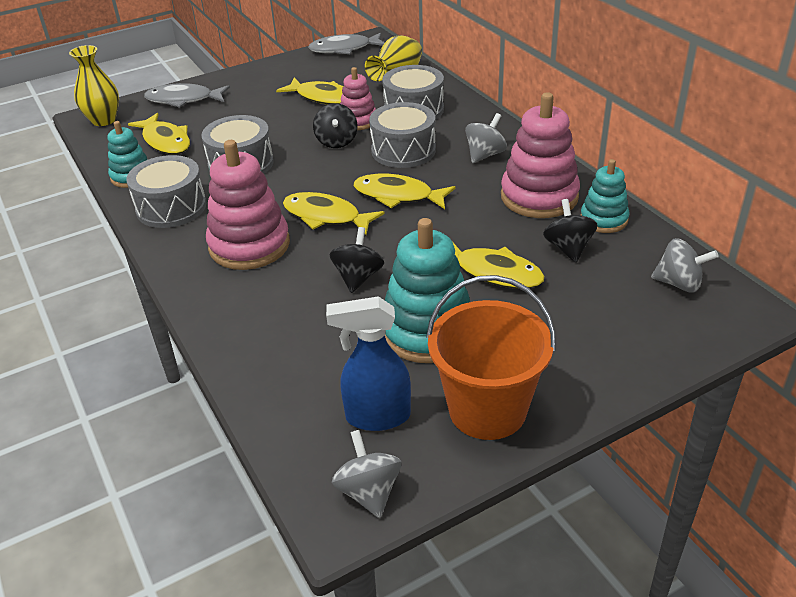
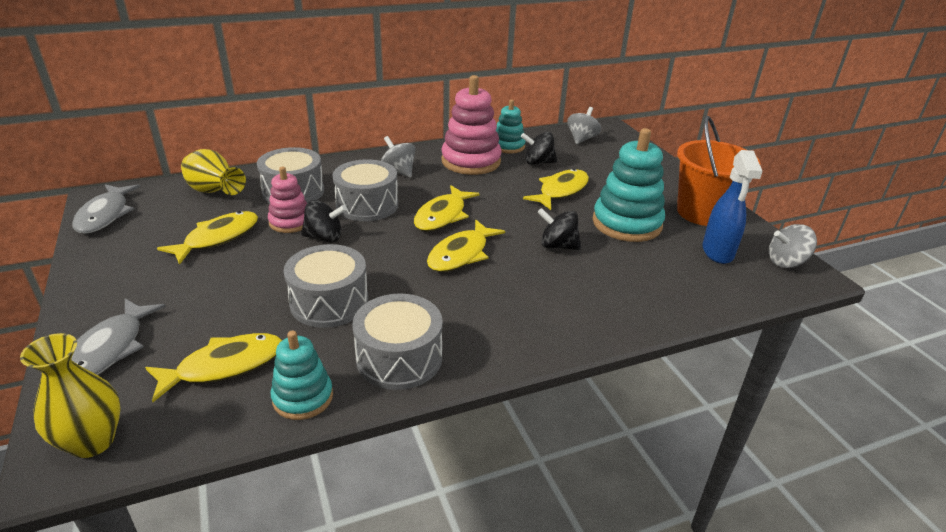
camera: 85 degrees left, 5 degrees down
(249, 245) = (495, 301): pink stacking toy -> none

